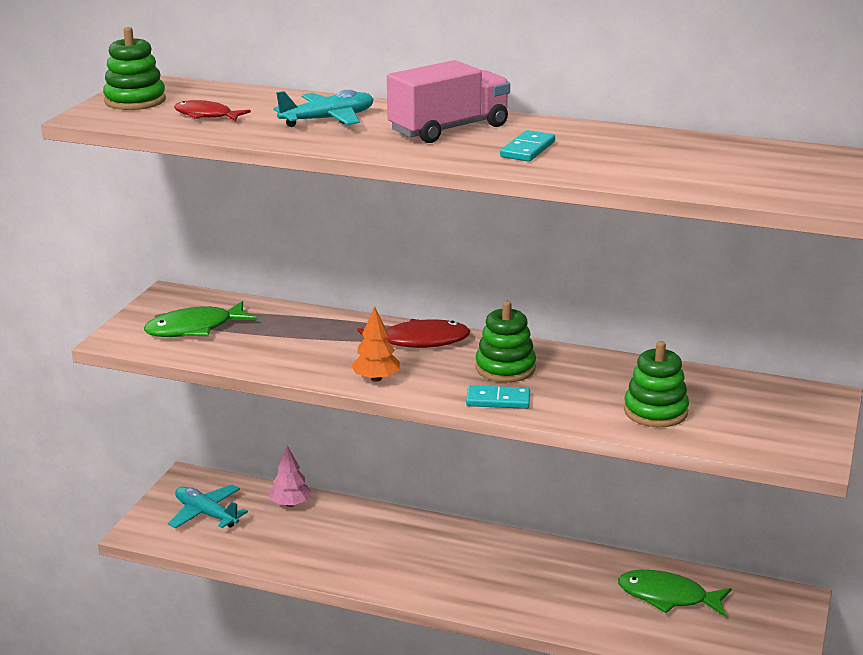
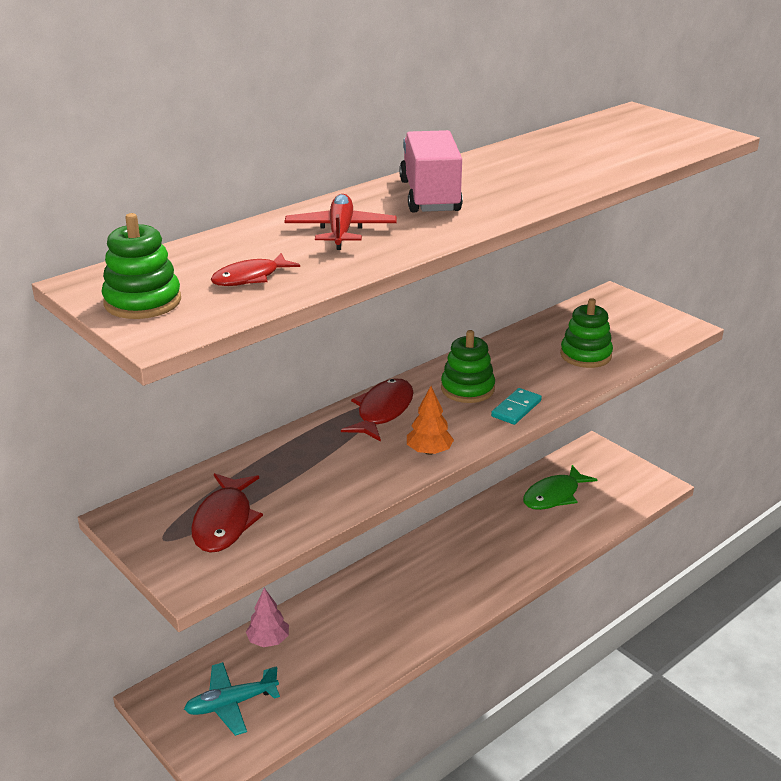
camera: 60 degrees left, 5 degrees up
(195, 328) = (224, 521): green fish -> red fish
(328, 119) = (341, 231): turquoise plane -> red plane
(528, 149) = (514, 184): turquoise domino -> none

